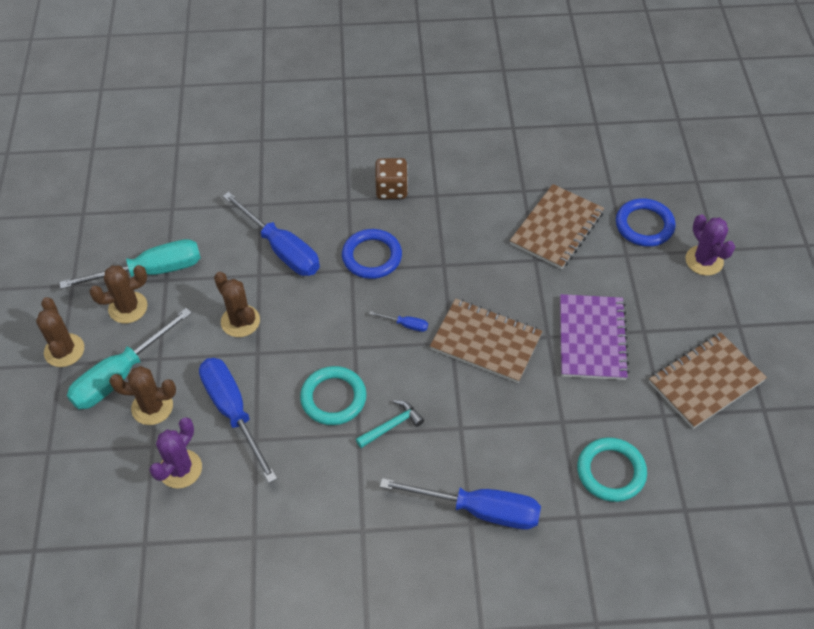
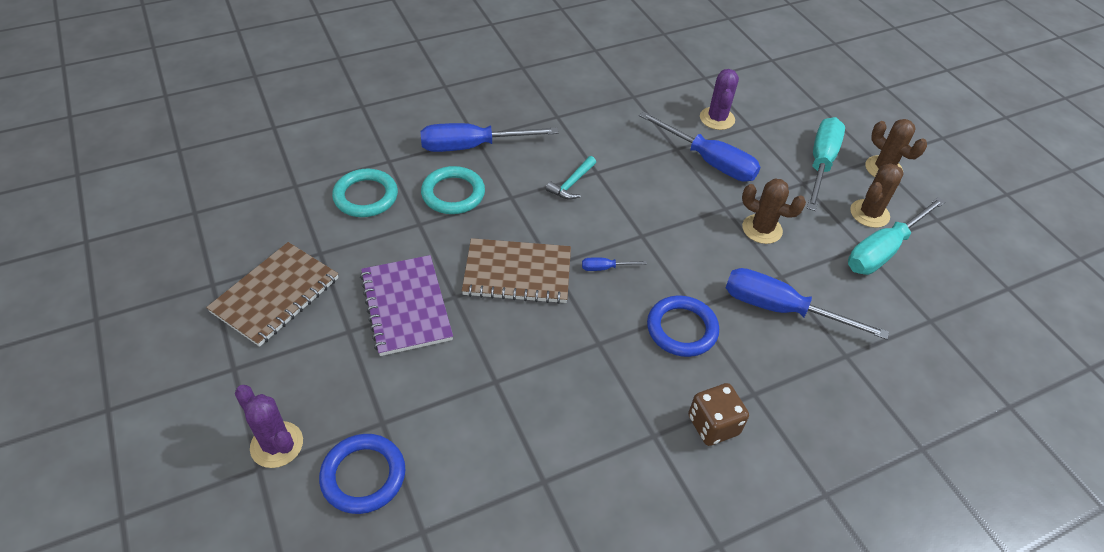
camera: 155 degrees right, 5 degrees down
(152, 407) = (774, 149): brown cactus -> none
(333, 398) = (634, 191): turquoise ring -> turquoise ring (453, 194)
(557, 228) = (481, 433): brown notebook -> none

